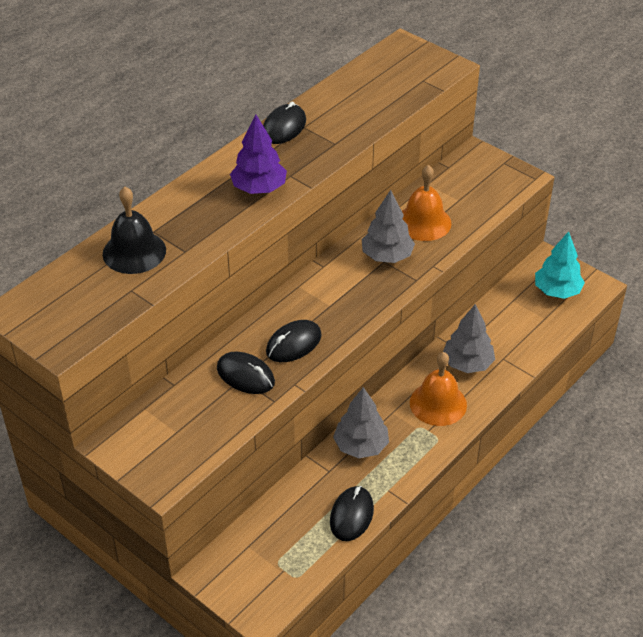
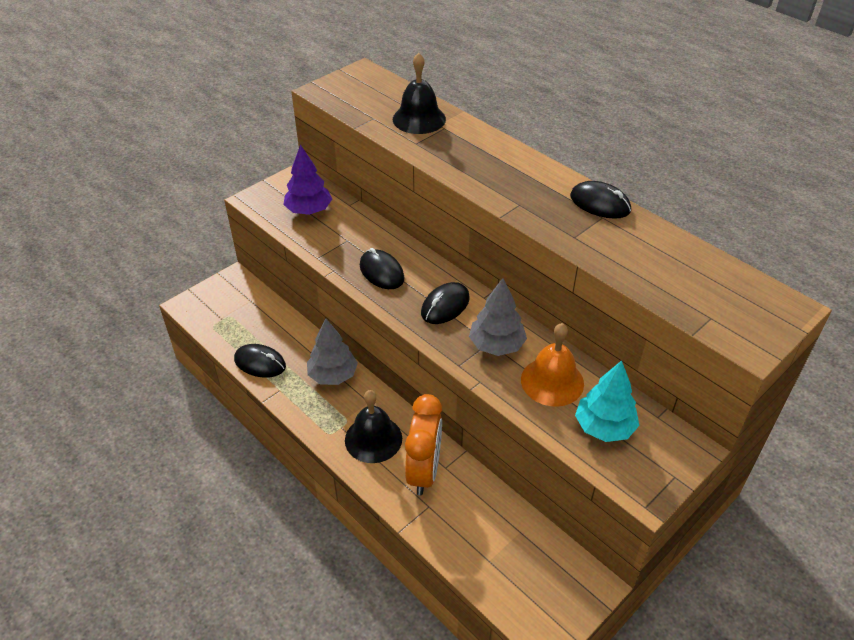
camera: 95 degrees right, 0 degrees up
(245, 375) = (350, 242): black mouse -> black mouse (445, 306)
(259, 188) = (499, 184): purple tree -> purple tree (309, 210)
(438, 403) = (373, 439): orange bell -> black bell
(467, 364) = (424, 471): grey tree -> orange clock
(557, 291) = (536, 584): turquoise tree -> turquoise tree (604, 427)

